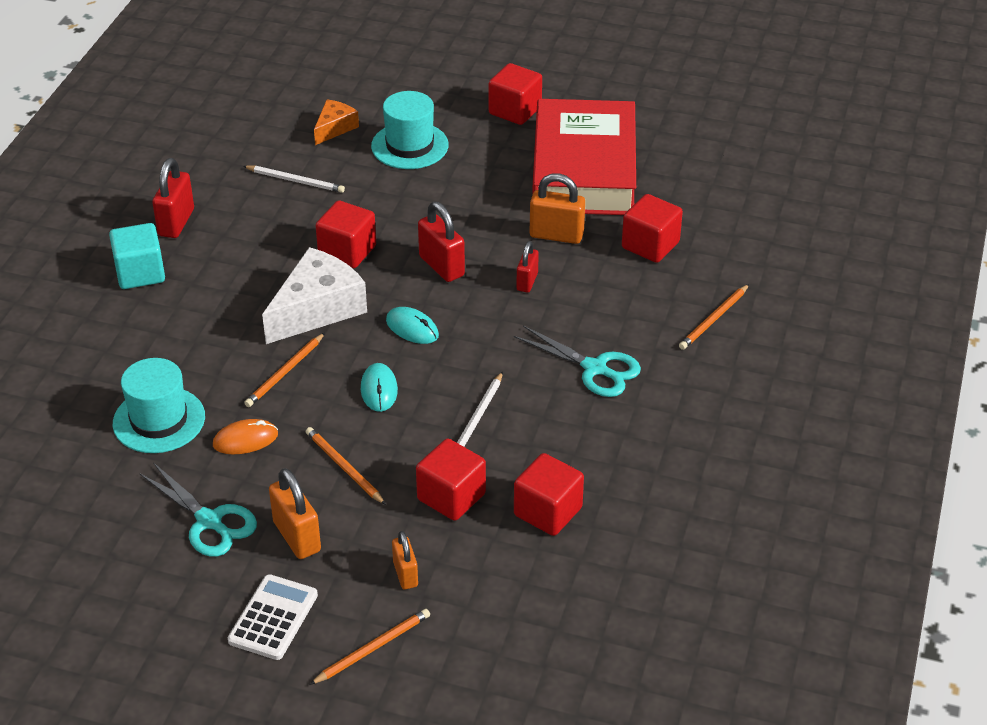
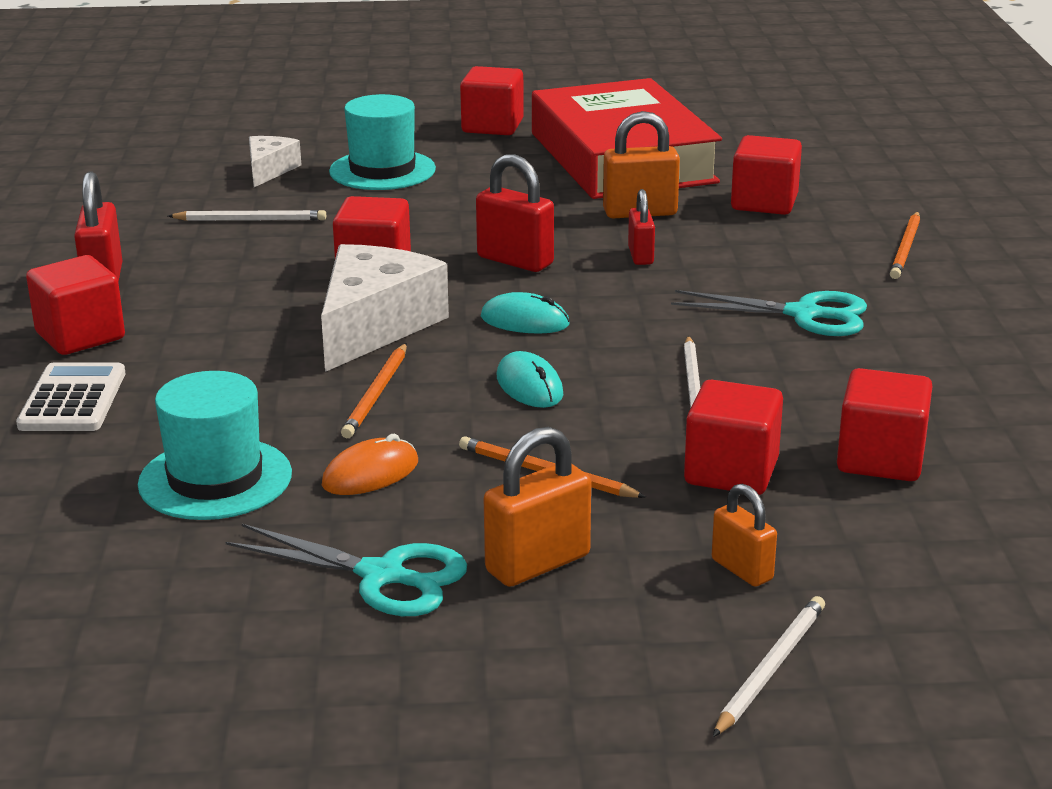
camera: 20 degrees left, 15 degrees down
(140, 273) = (80, 336): turquoise cube -> red cube
(273, 618) = (579, 669): white calculator -> white calculator (73, 399)
(297, 537) = (538, 563): orange padlock -> orange padlock turned 75 degrees counterclockwise
(334, 128) = (269, 170): orange cheese -> white cheese
(373, 648) = (770, 668): orange pencil -> white pencil

